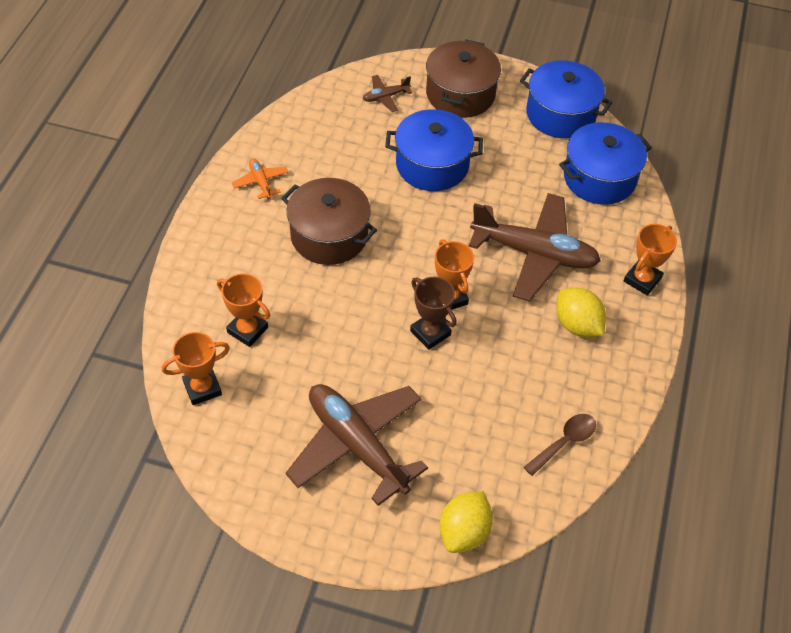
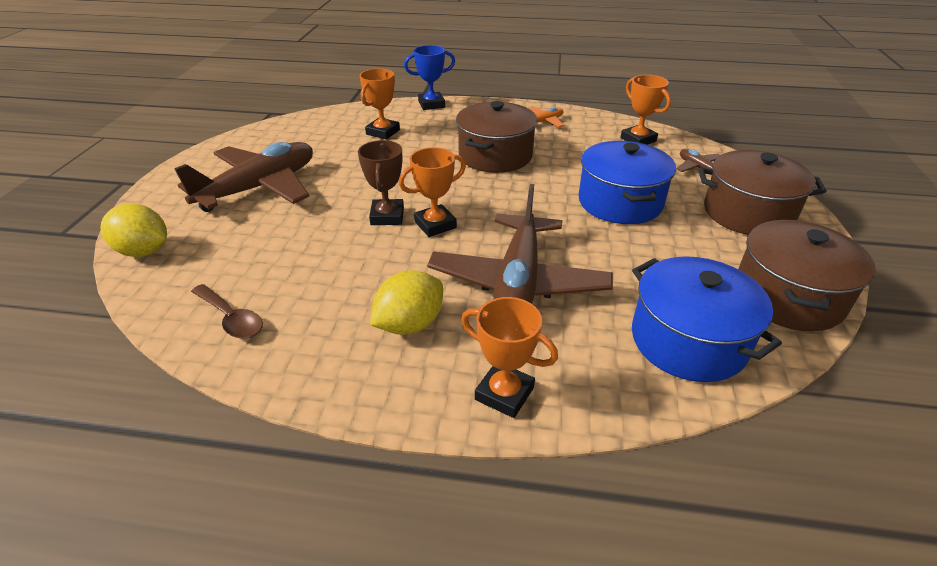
camera: 85 degrees right, 15 degrees down
(181, 277) = (431, 104): none -> blue trophy
(202, 388) = (326, 122): orange trophy -> orange trophy (638, 139)
(430, 333) = (387, 216): brown trophy -> brown trophy turned 45 degrees counterclockwise
(560, 114) = (788, 296): blue pot -> brown pot

